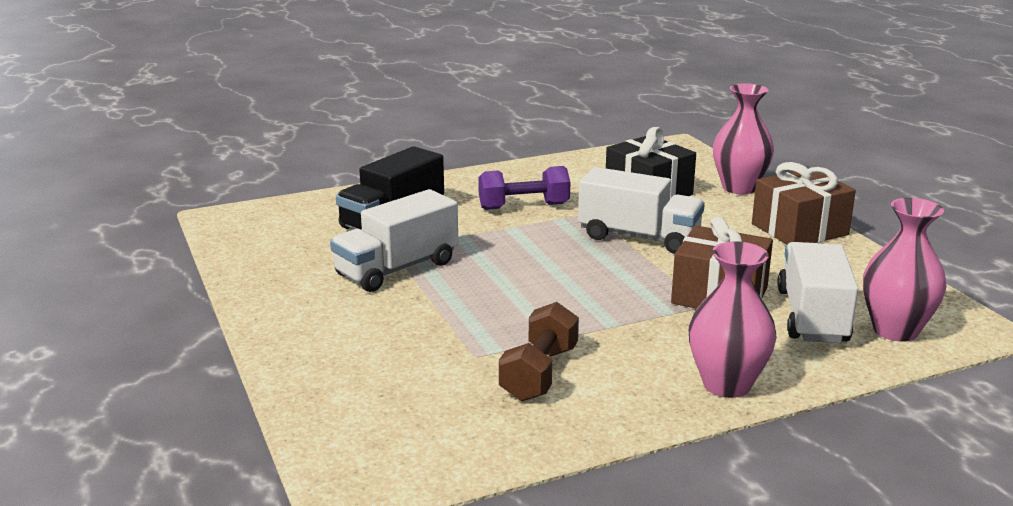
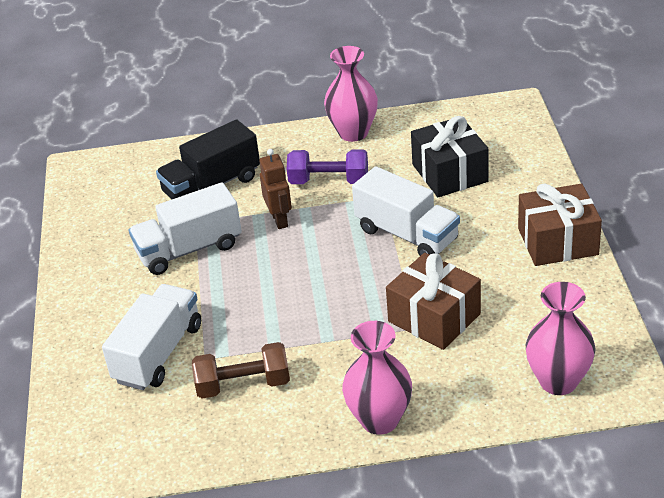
camera: 20 degrees right, 15 degrees up
(489, 238) = (280, 220): none -> brown robot
(539, 373) = (243, 385): brown dumbbell -> brown dumbbell turned 45 degrees clockwise
(739, 188) = (537, 176): pink vase -> pink vase (353, 133)
(812, 316) = (497, 354): white truck -> white truck (158, 353)

